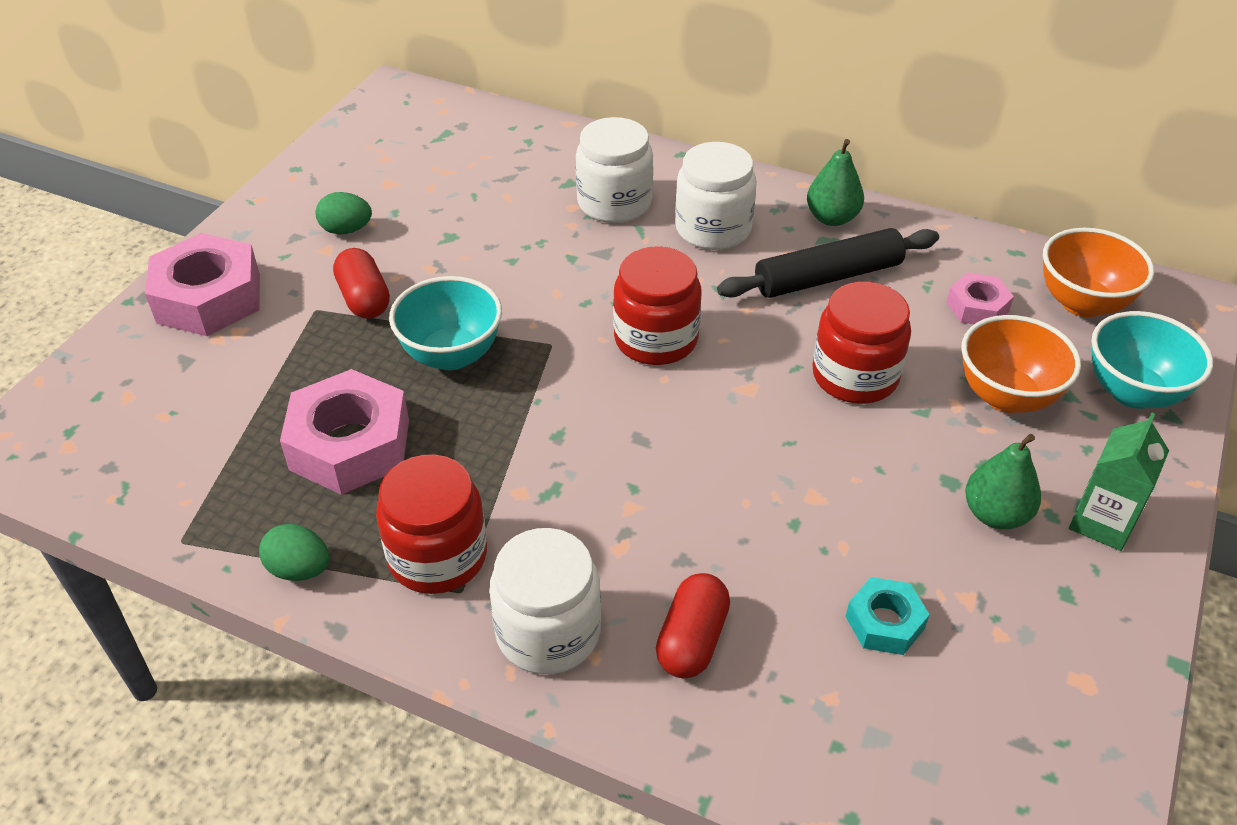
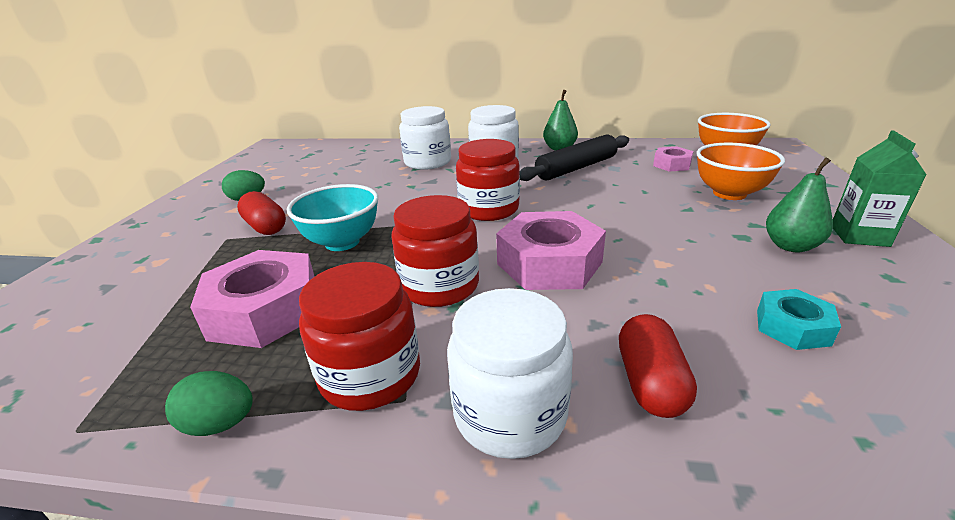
camera: 15 degrees left, 15 degrees down
(209, 298) = (134, 248): pink nut -> pink nut (549, 263)
(855, 376) = (631, 202): red jar -> red jar (439, 286)
(1132, 392) = (795, 179): turquoise bowl -> none

